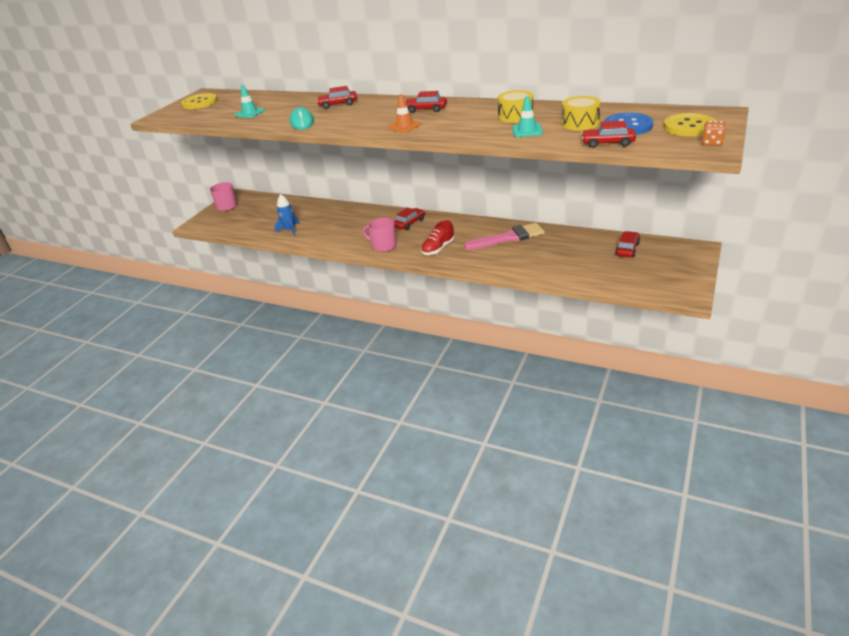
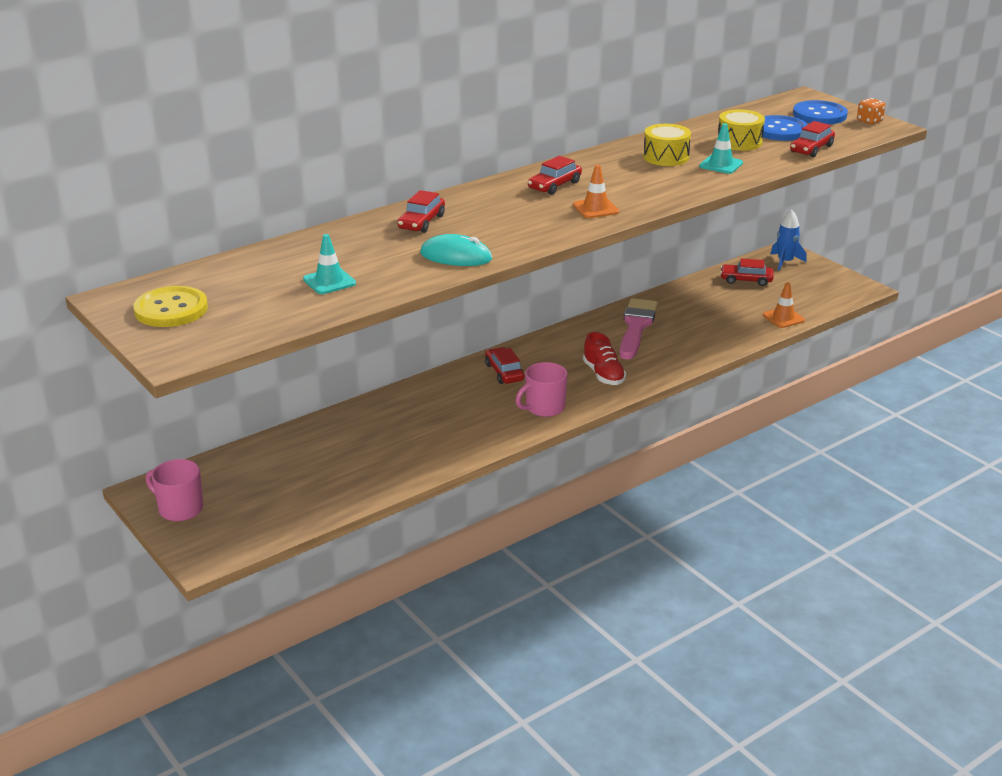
camera: 65 degrees left, 5 degrees down
(290, 230) = (381, 468): blue rocket -> blue rocket (785, 262)
(591, 279) = (783, 318): none -> orange traffic cone
(627, 249) = (746, 280): red car -> red car turned 45 degrees counterclockwise
(689, 127) = (819, 115): yellow button -> blue button

